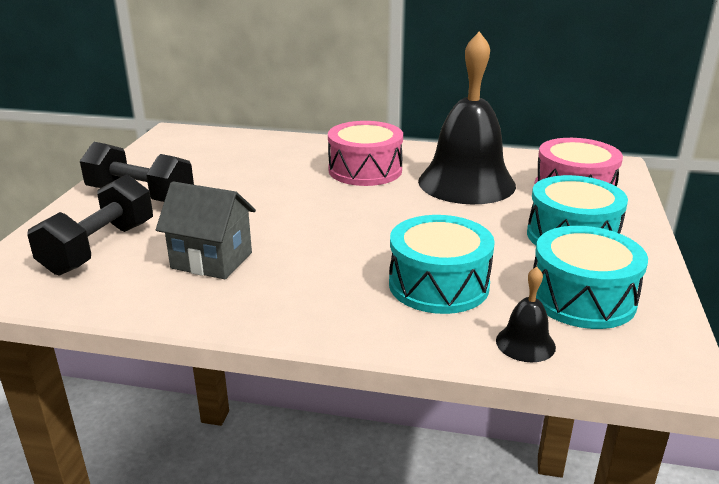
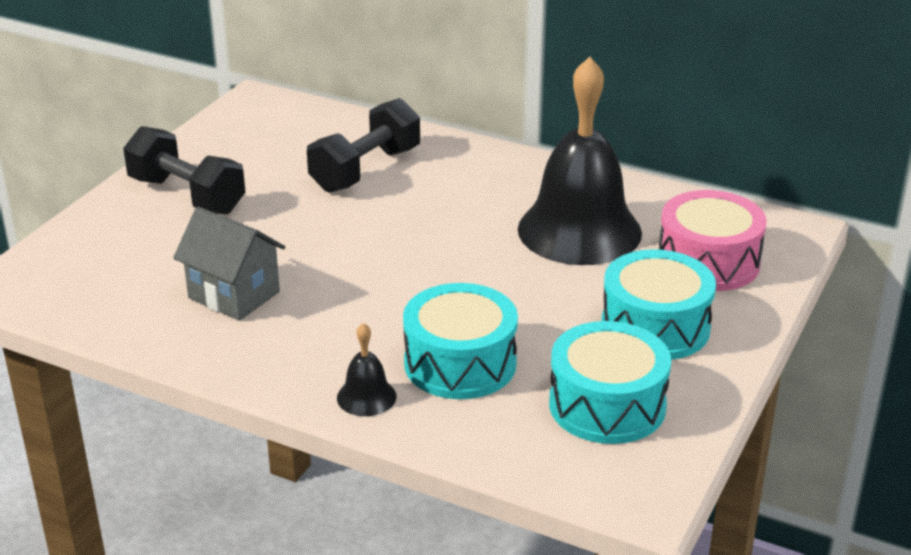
camera: 15 degrees right, 5 degrees up
(99, 248) = (124, 261): black dumbbell -> black dumbbell (365, 170)
(365, 170) = (464, 193): pink drum -> none
(525, 343) = (508, 444): black bell -> black bell (366, 397)

